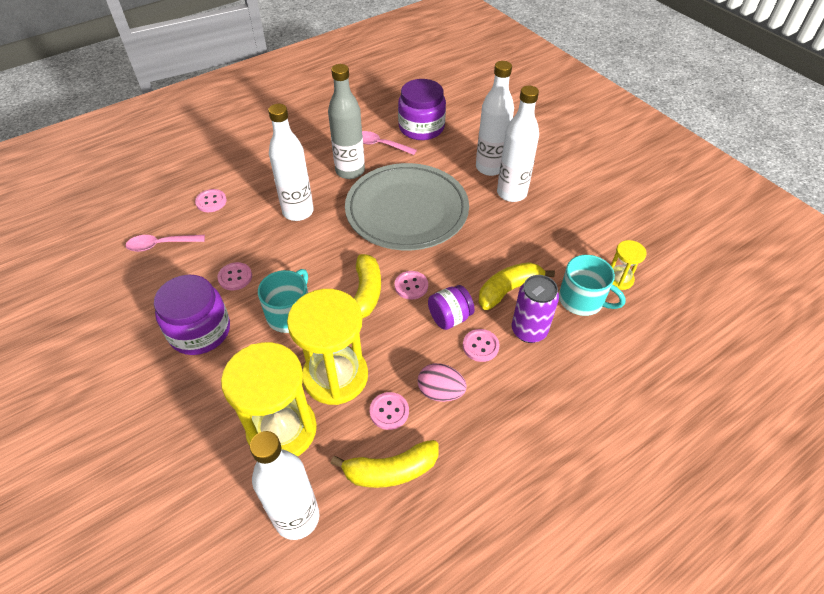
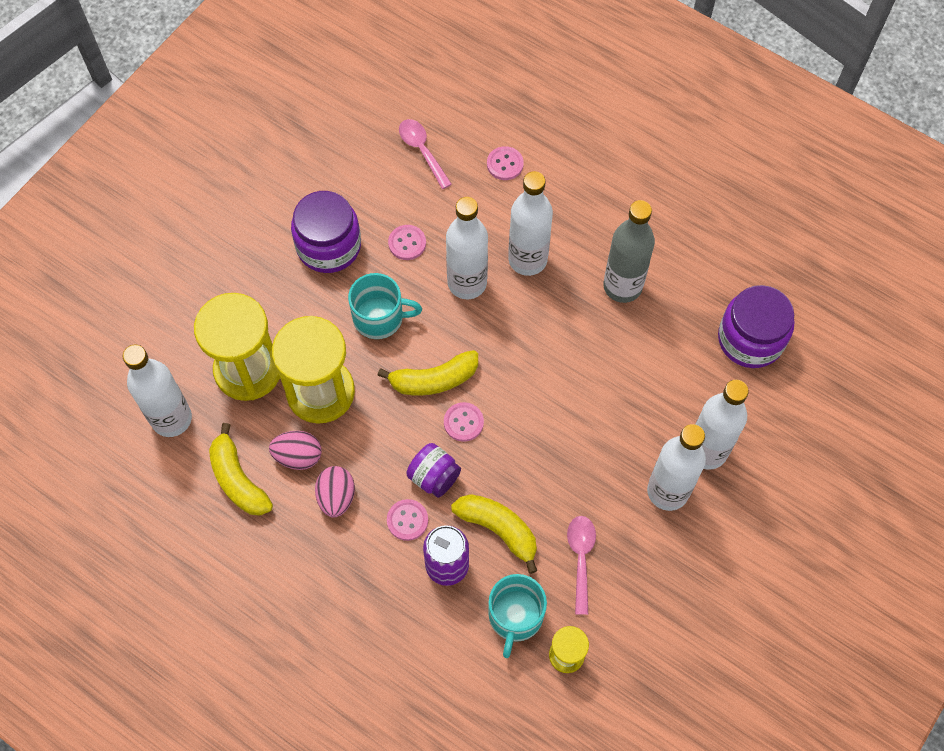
camera: 70 degrees right, 15 degrees up
(295, 250) = (467, 283): none -> white bottle
(380, 145) = (689, 302): pink spoon -> pink spoon (581, 558)
(389, 411) = (298, 456): pink button -> pink egg
(407, 210) = (581, 377): grey plate -> none

